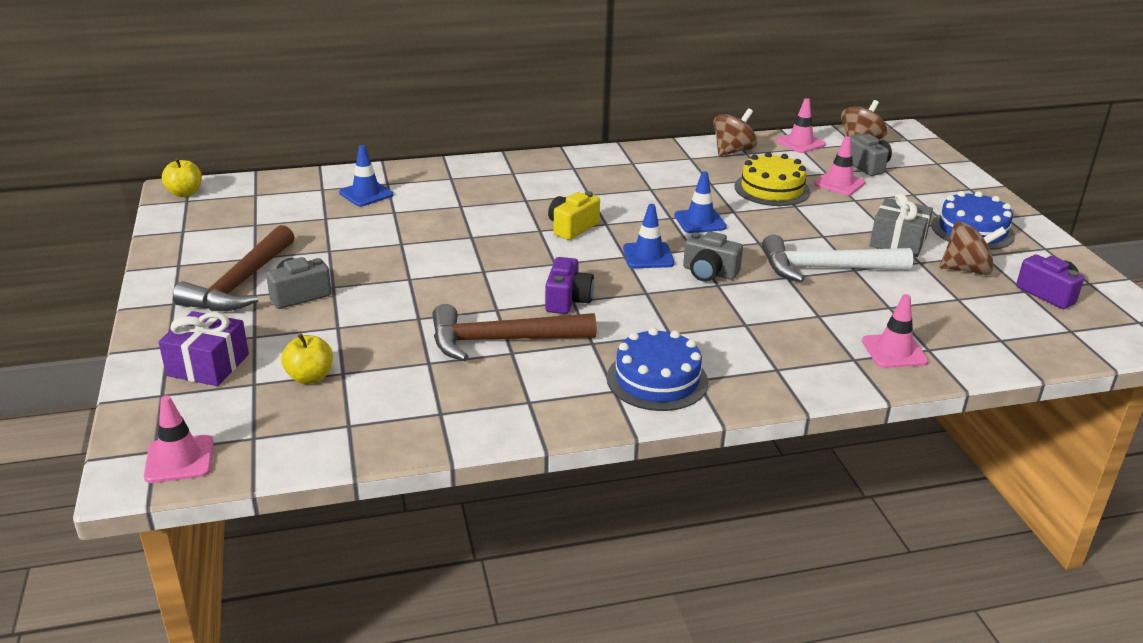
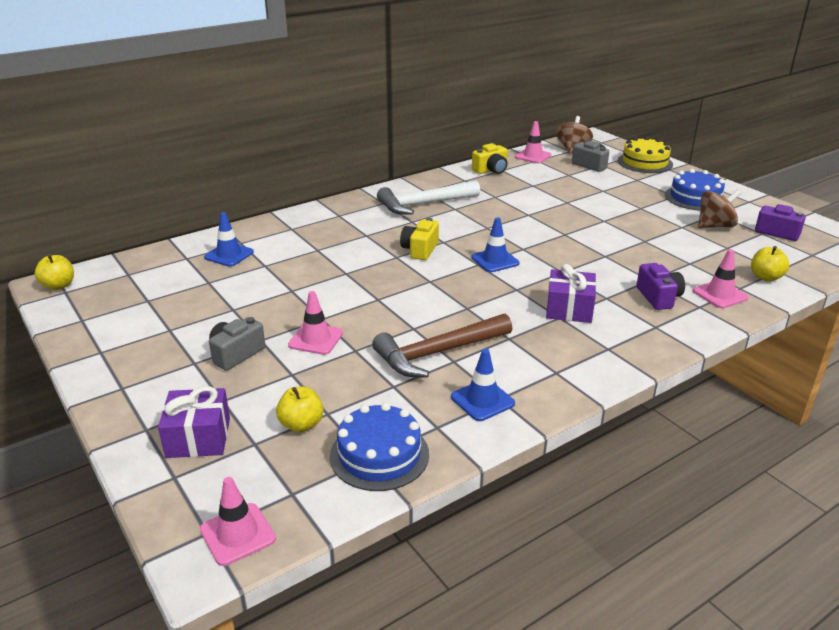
camera: 20 degrees left, 0 degrees up
(241, 283) = (174, 355): brown hammer -> none
(567, 300) = (463, 308): purple camera -> purple camera (658, 297)
(657, 380) = (580, 356): blue cake -> blue cake (379, 455)
(689, 327) = (569, 309): none -> purple gift
(700, 221) = (510, 226): blue traffic cone -> blue traffic cone (482, 400)
(709, 272) = (549, 264): grey camera -> none
(732, 151) = (491, 170): brown spinning top -> yellow camera
(772, 189) = (541, 193): yellow cake -> yellow cake (645, 162)
(825, 268) = (625, 244): white hammer -> white hammer (424, 204)
(839, 183) = (583, 181): pink traffic cone -> pink traffic cone (316, 339)
(898, 242) = (656, 215): grey gift -> none
(976, 344) = (765, 277): none -> yellow apple

